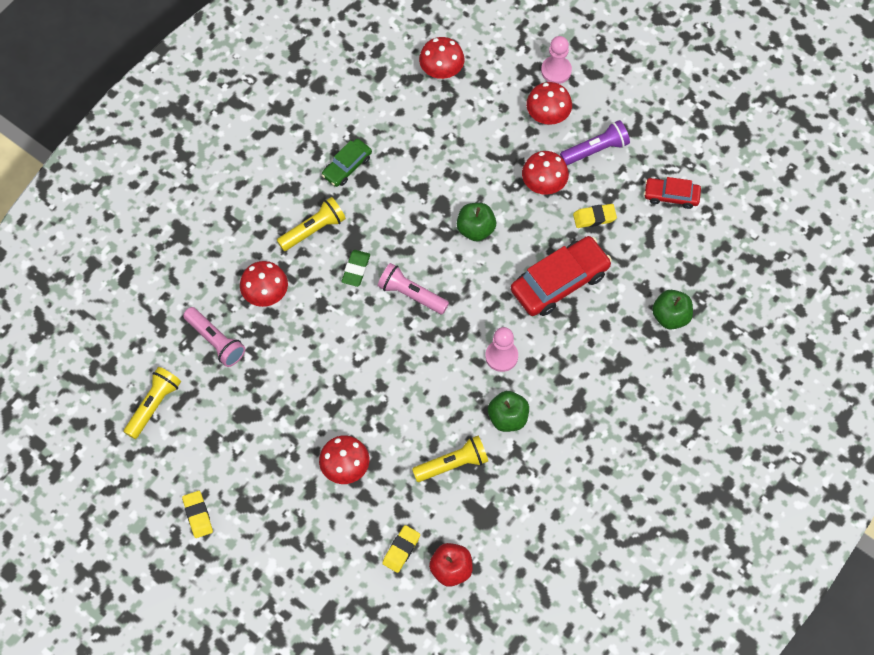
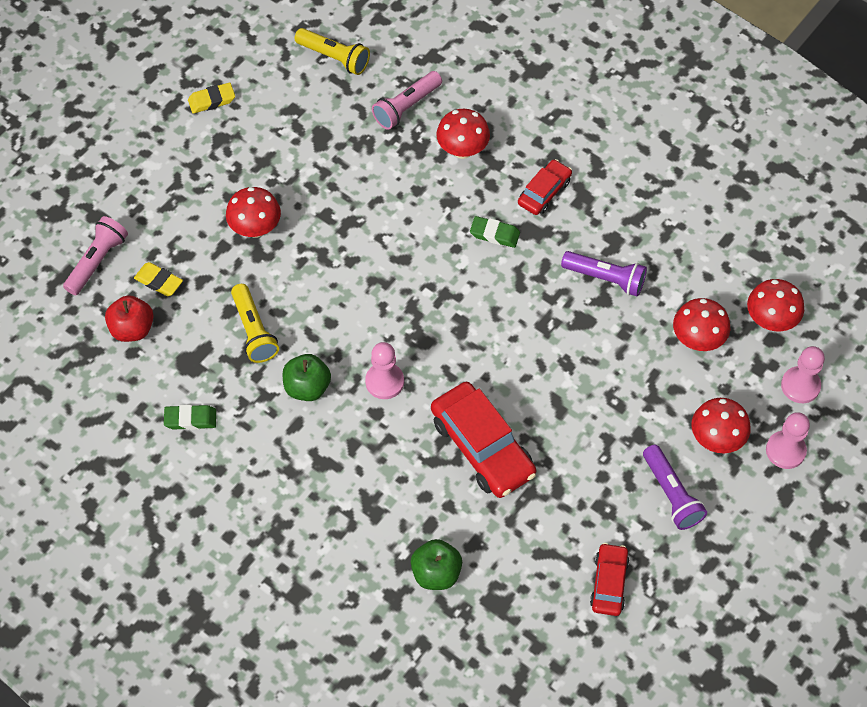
camera: 90 degrees right, 5 degrees down
(313, 230) = (544, 192): yellow flashlight -> red car
(347, 166) = (629, 223): green car -> none
(401, 186) = (605, 278): none -> purple flashlight
(411, 294) = (464, 289): pink flashlight -> pink flashlight (97, 261)
(475, 229) = (551, 356): green apple -> none
(500, 56) = (800, 386): none -> pink pawn
(541, 512) = (190, 419): none -> green eraser
(543, 185) = (616, 432): red mushroom -> red mushroom (697, 339)
(594, 217) = (572, 489): yellow eraser -> none

